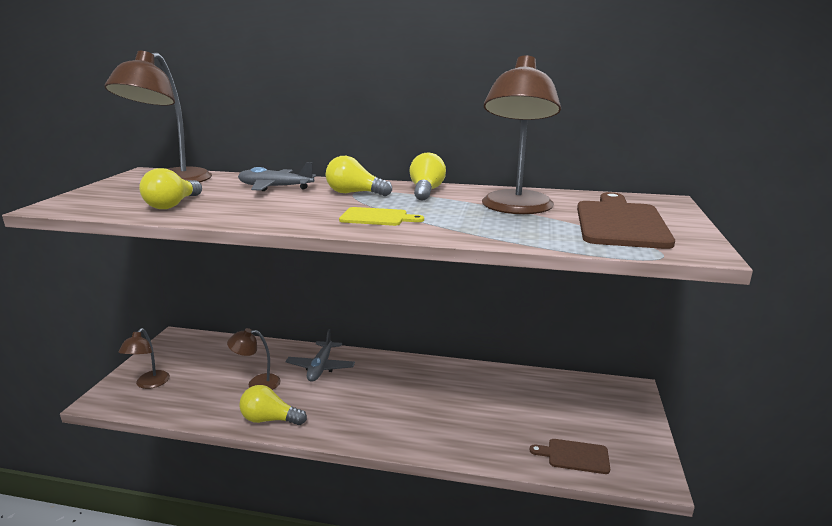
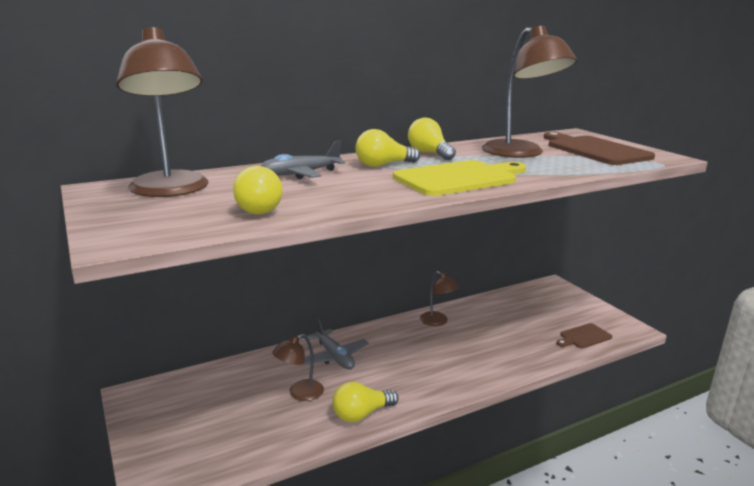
camera: 40 degrees left, 0 degrees up
(149, 384) = (186, 446): brown lamp -> brown lamp (437, 322)
(377, 217) = (459, 178): yellow cutting board -> yellow cutting board, size x1.87

